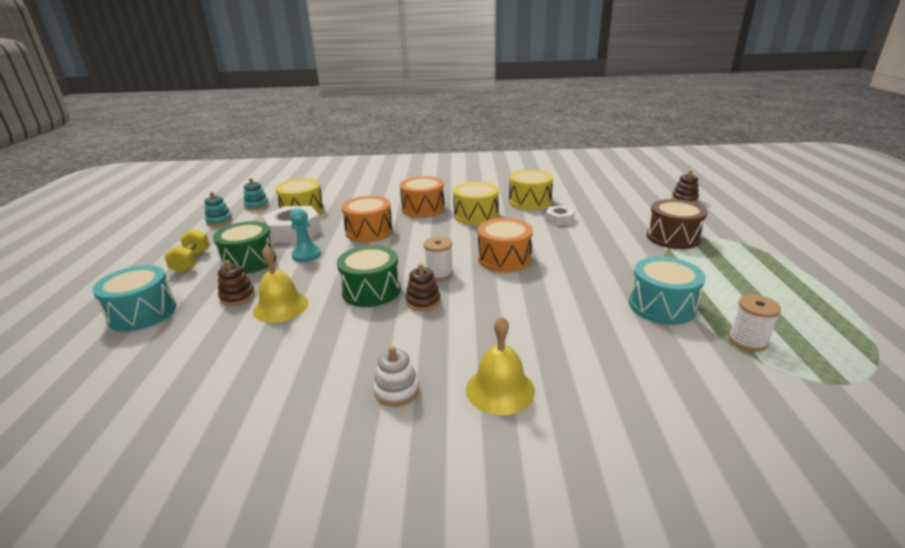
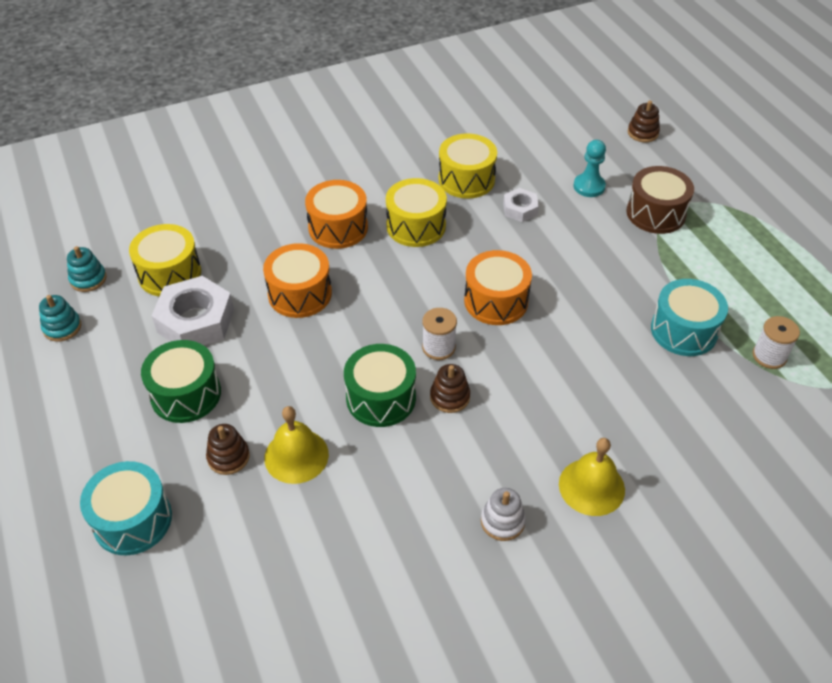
camera: 25 degrees left, 20 degrees up
(191, 262) = (106, 418): yellow dumbbell -> none
(306, 255) = (252, 361): turquoise pawn -> turquoise pawn (589, 186)

